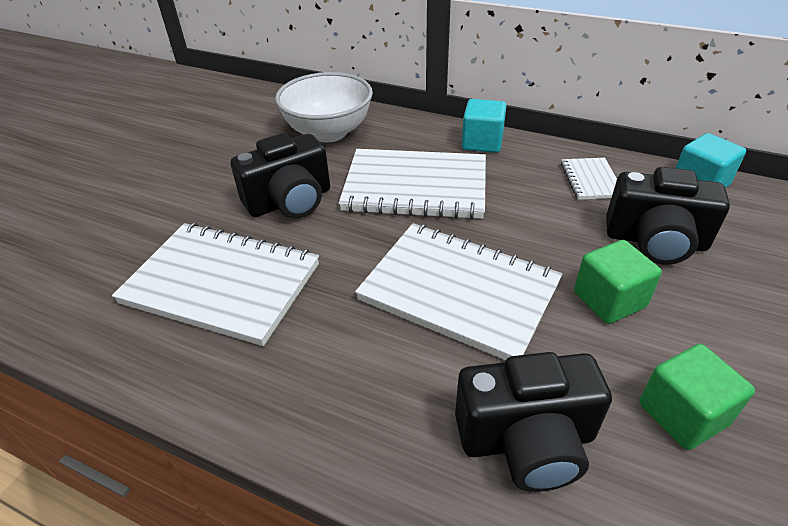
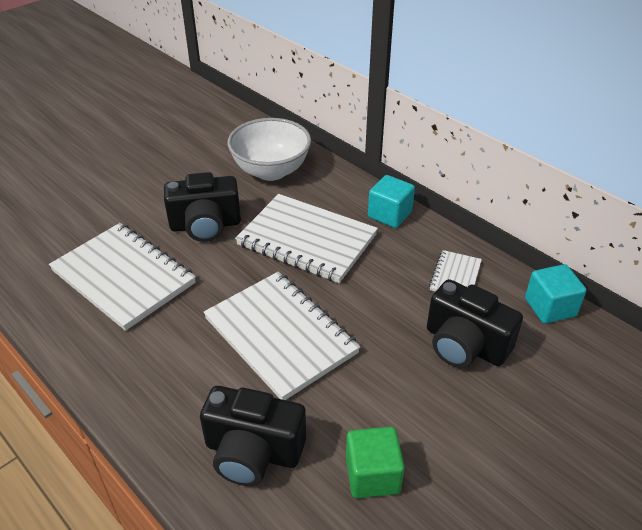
camera: 20 degrees right, 0 degrees up
(609, 300) = (387, 378): green cube -> none

